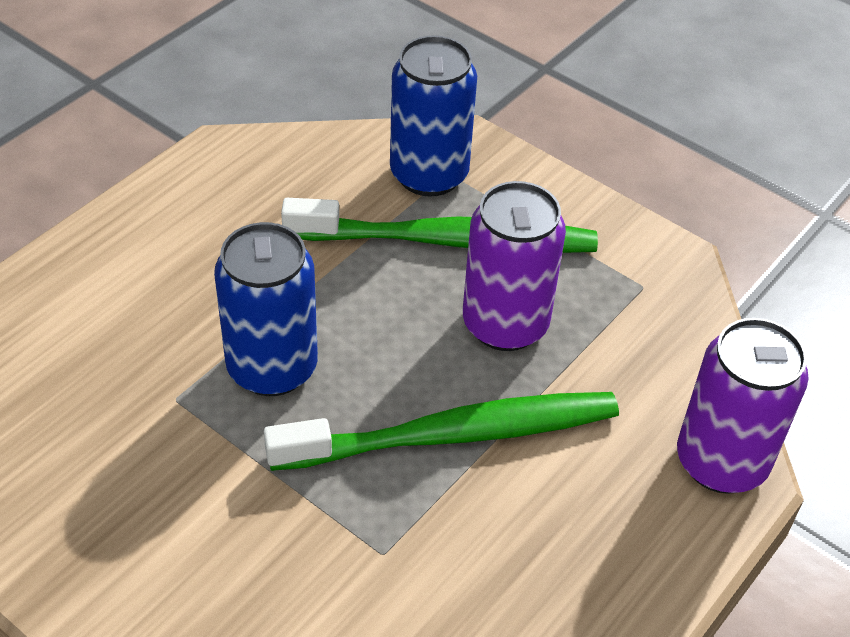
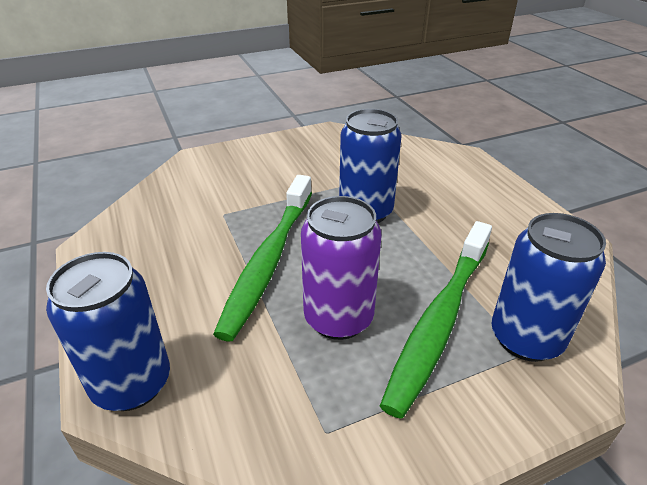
camera: 120 degrees right, 10 degrees down
(721, 462) = (132, 383): purple can -> blue can

